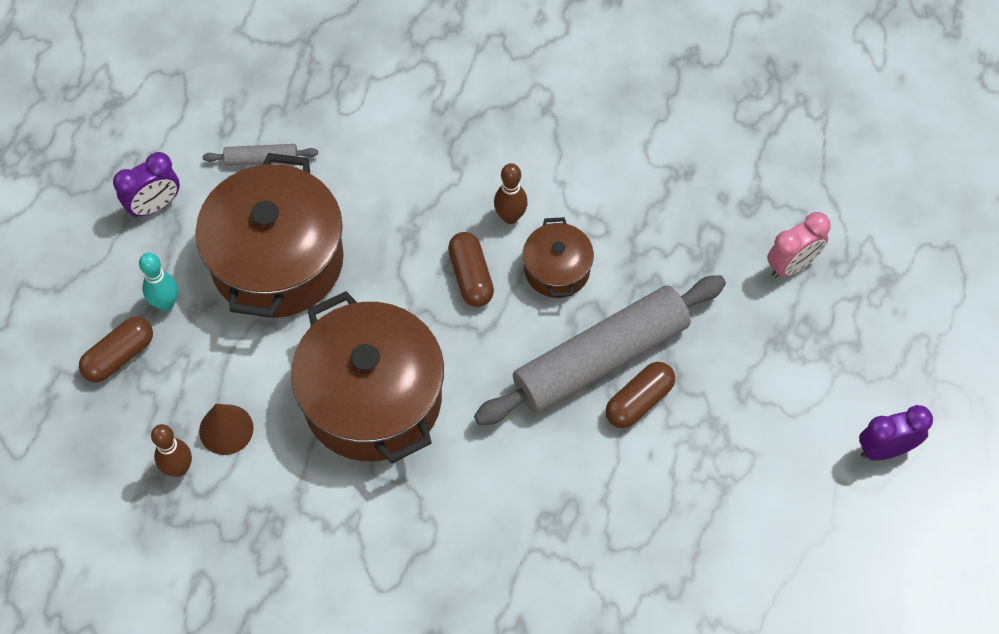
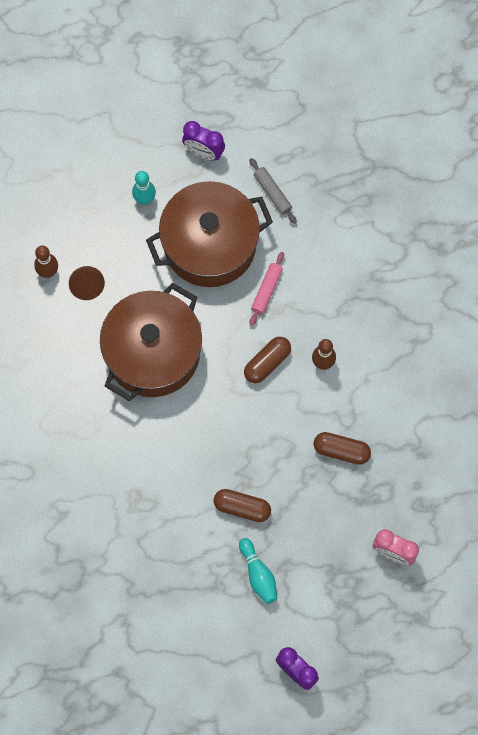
camera: 60 degrees right, 10 degrees up
(119, 356) = (96, 195): brown capsule -> brown capsule (341, 451)
(379, 229) = (266, 290): none -> pink rolling pin
(557, 270) = (302, 411): brown pot -> none
(600, 358) = (257, 470): grey rolling pin -> none
(736, 428) = (258, 574): none -> turquoise bowling pin

